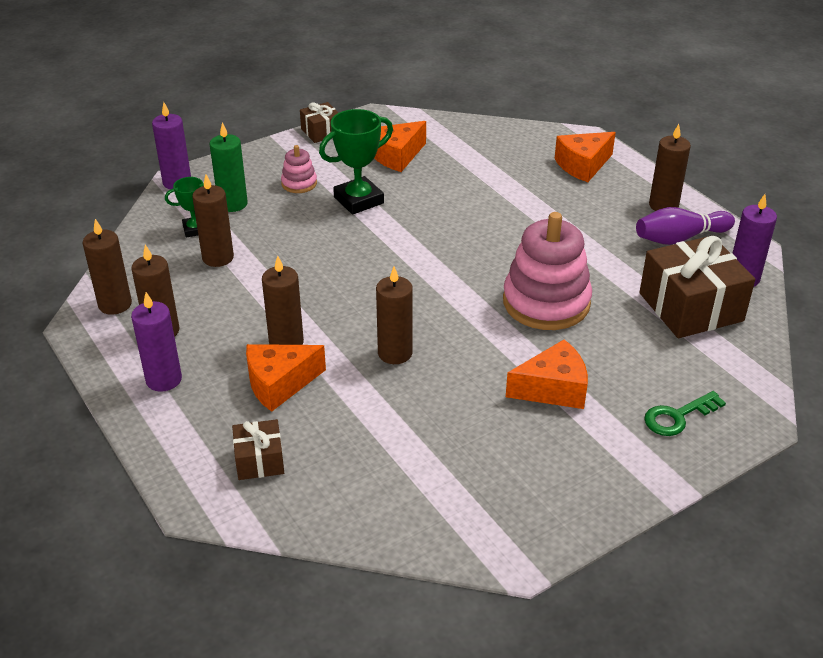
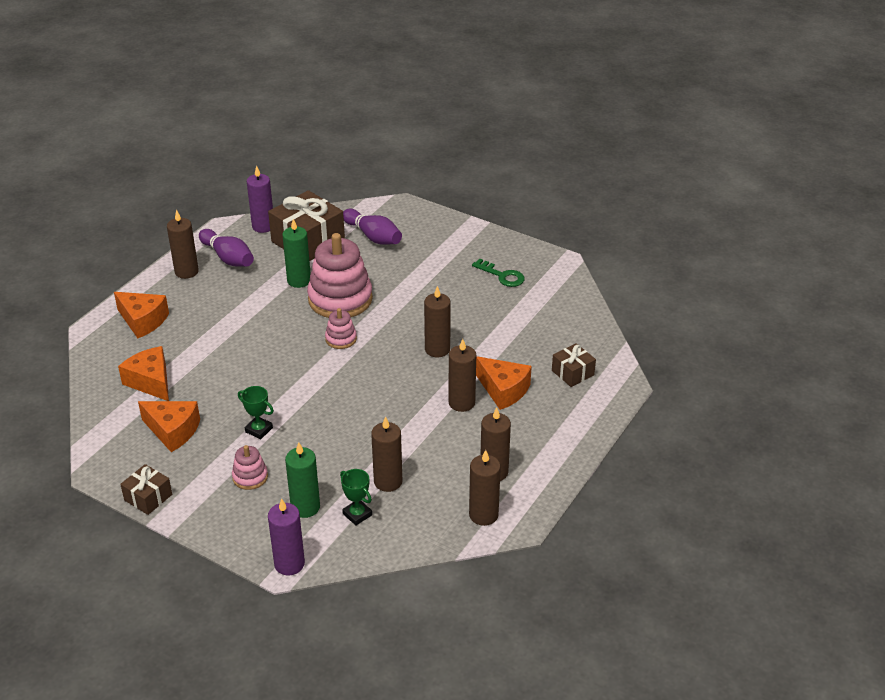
camera: 115 degrees left, 0 degrees up
(164, 379) = (540, 447): purple candle -> none
(358, 200) = (259, 430): green trophy -> green trophy, size x0.57
(467, 284) = (341, 339): none -> pink stacking toy
(553, 389) = (425, 278): orange cheese -> orange cheese (151, 382)
(603, 280) = (299, 280): none -> green candle
(678, 416) = (417, 230): green key -> green key (502, 276)
(679, 368) = (373, 236): none -> purple bowling pin

